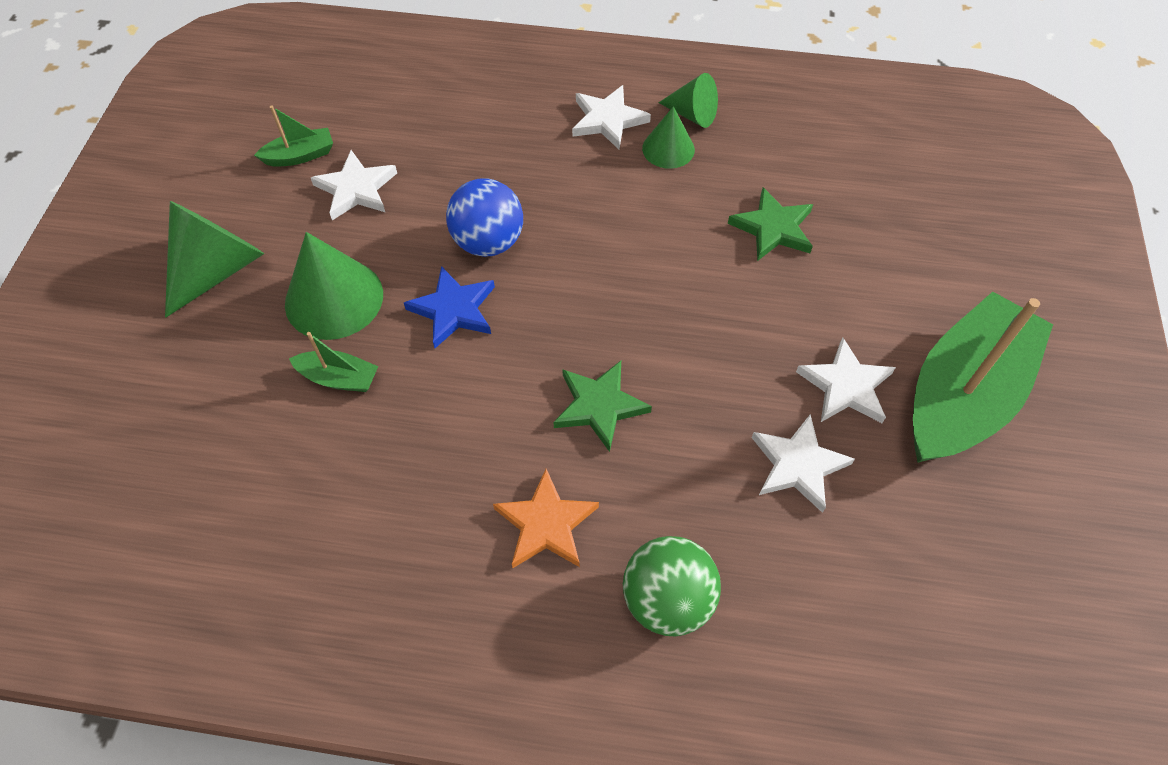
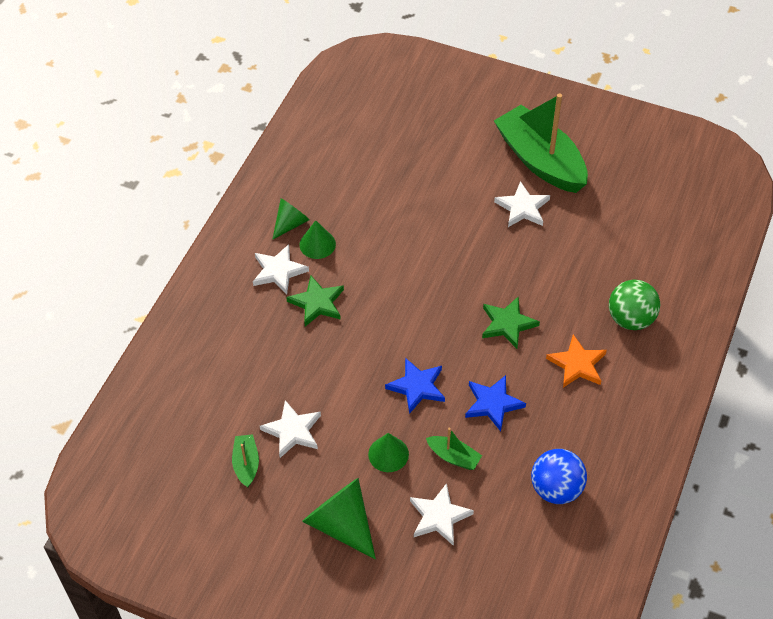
camera: 75 degrees left, 5 degrees down
(334, 298) = (388, 454): green cone -> green cone, size x0.60
(339, 378) = (453, 457): green boat -> green boat turned 90 degrees clockwise
(442, 413) = (493, 404): none -> blue star
(488, 242) = (366, 359): blue ball -> blue ball (556, 489)
(773, 228) = (402, 208): green star -> green star (317, 303)
(798, 465) = (566, 243): white star -> white star (439, 516)

